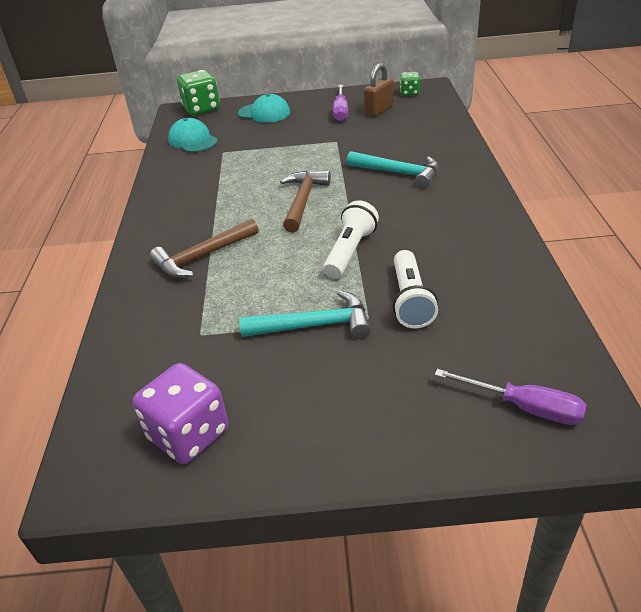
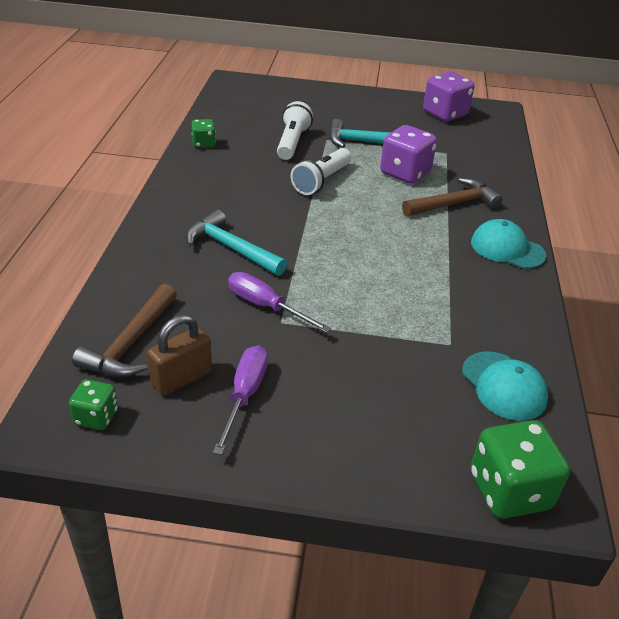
camera: 175 degrees left, 0 degrees up
(256, 285) = (405, 173): none -> purple dice
(264, 113) = (381, 433): turquoise cap -> turquoise cap (507, 249)
(303, 200) = (350, 238): brown hammer -> brown hammer (130, 343)
(515, 270) = (204, 144): none -> green dice
(524, 407) = (262, 92): purple screwdriver -> purple screwdriver (266, 306)

